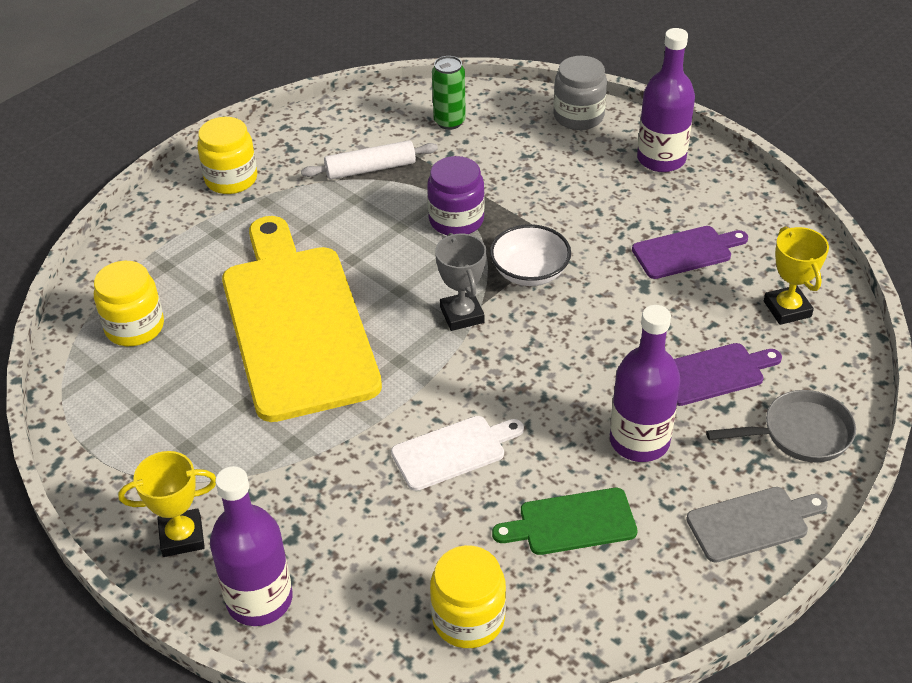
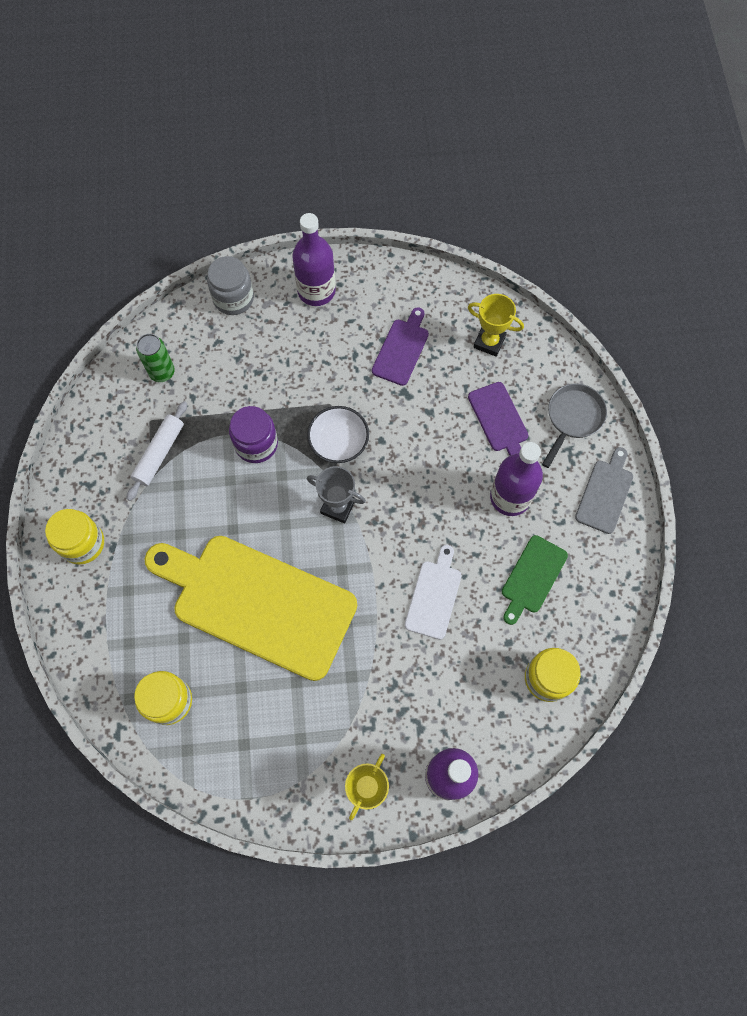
camera: 50 degrees left, 25 degrees up
(713, 374) = (499, 420): purple cutting board -> purple cutting board turned 135 degrees clockwise

